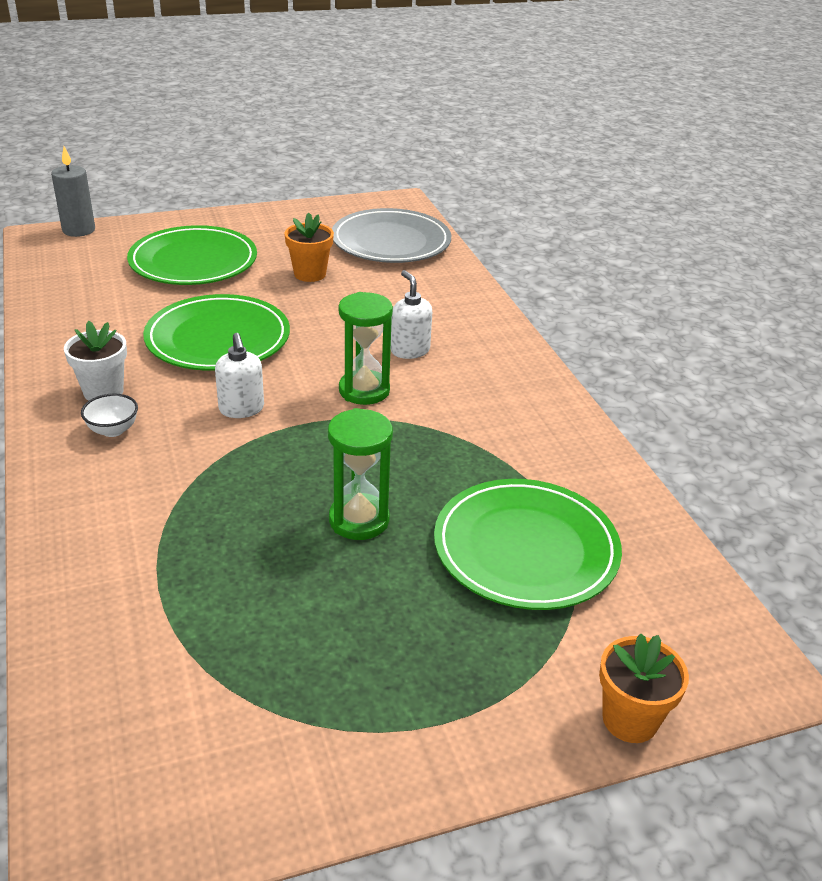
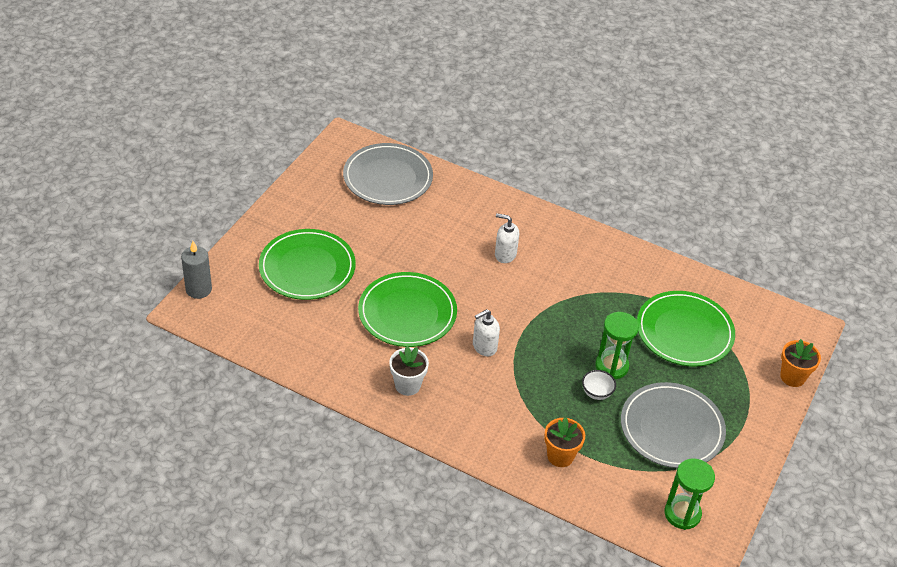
camera: 45 degrees left, 10 degrees up
(113, 430) = (448, 402): white bowl -> white bowl (596, 393)
(241, 409) = (484, 347): white soap dispenser -> white soap dispenser turned 120 degrees clockwise
(310, 274) = (383, 234): orange flower pot -> orange flower pot (560, 456)
(323, 644) = (671, 428): none -> grey plate
(364, 390) = (519, 295): green hourglass -> green hourglass (682, 514)

